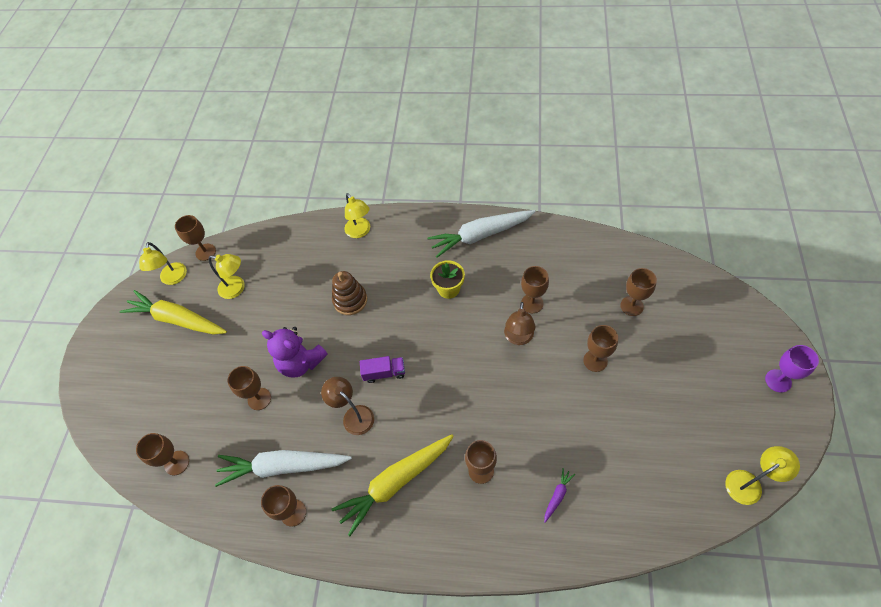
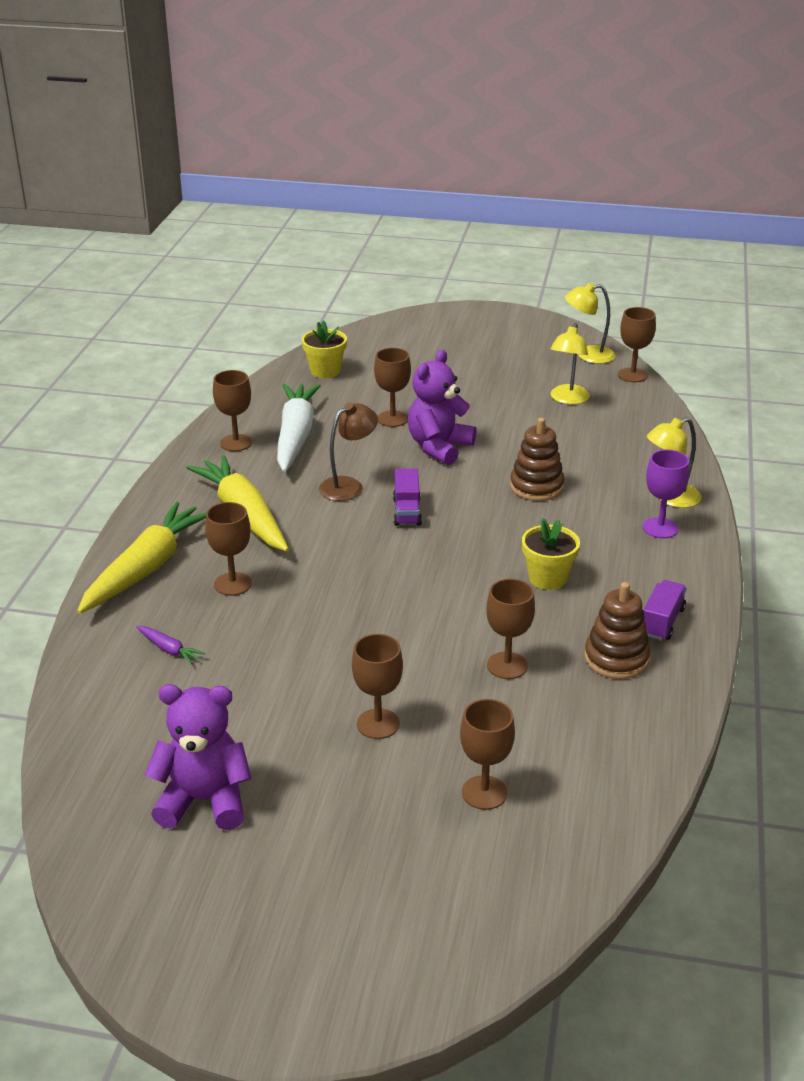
camera: 90 degrees right, 25 degrees down
(176, 463) = (325, 371): brown goblet -> yellow flower pot
(177, 319) = (522, 361): yellow carrot -> yellow carrot (146, 568)
(480, 235) = (662, 622): white carrot -> purple truck
(515, 255) = (616, 658): none -> brown stacking toy
(518, 338) = (440, 642): brown lamp -> none
(680, 439) = (204, 800): none -> purple teddy bear
(749, 483) = (97, 871): yellow lamp -> none
(778, 381) = (272, 978): purple goblet -> purple goblet (660, 528)

